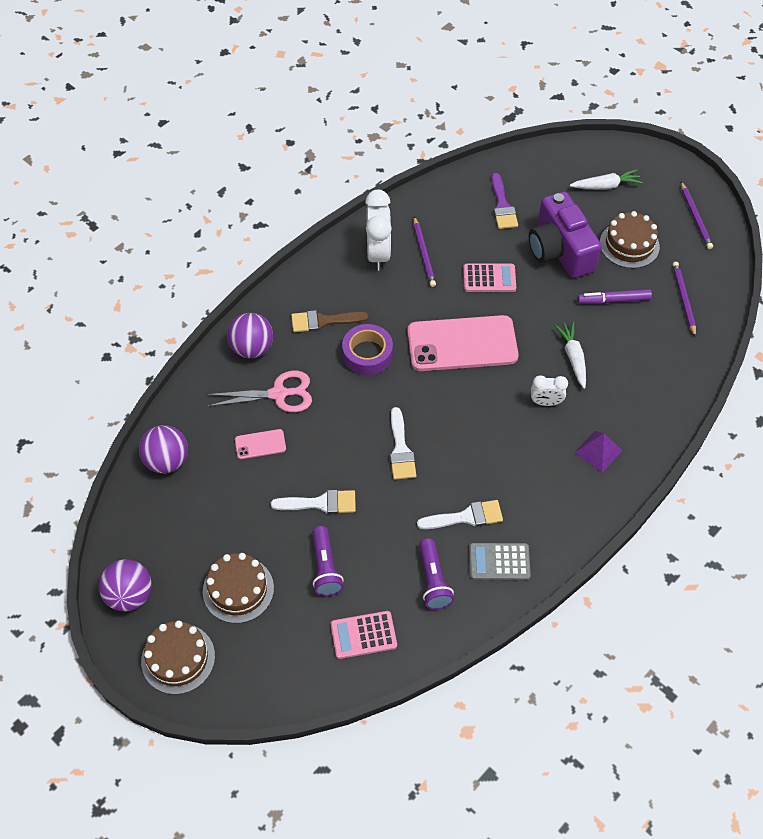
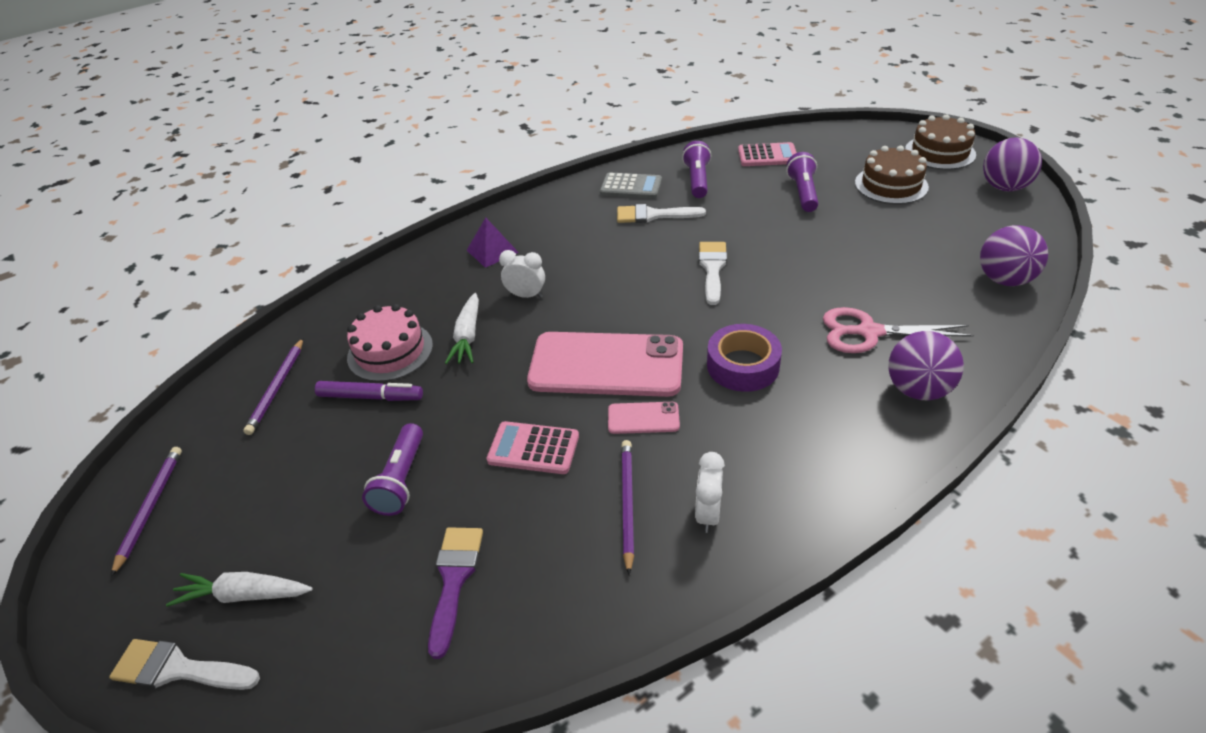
camera: 165 degrees left, 15 degrees down
(260, 444) = (886, 285): pink phone -> pink phone (643, 418)
(320, 503) = (809, 234): white brush -> white brush (178, 669)
(323, 321) = (807, 415): brown brush -> none
(378, 254) = (708, 514): white clock -> white clock, size x0.56
(560, 250) = (401, 480): purple camera -> purple flashlight
(623, 337) = (390, 351): none -> pink cake
(629, 245) = (289, 475): brown cake -> none

